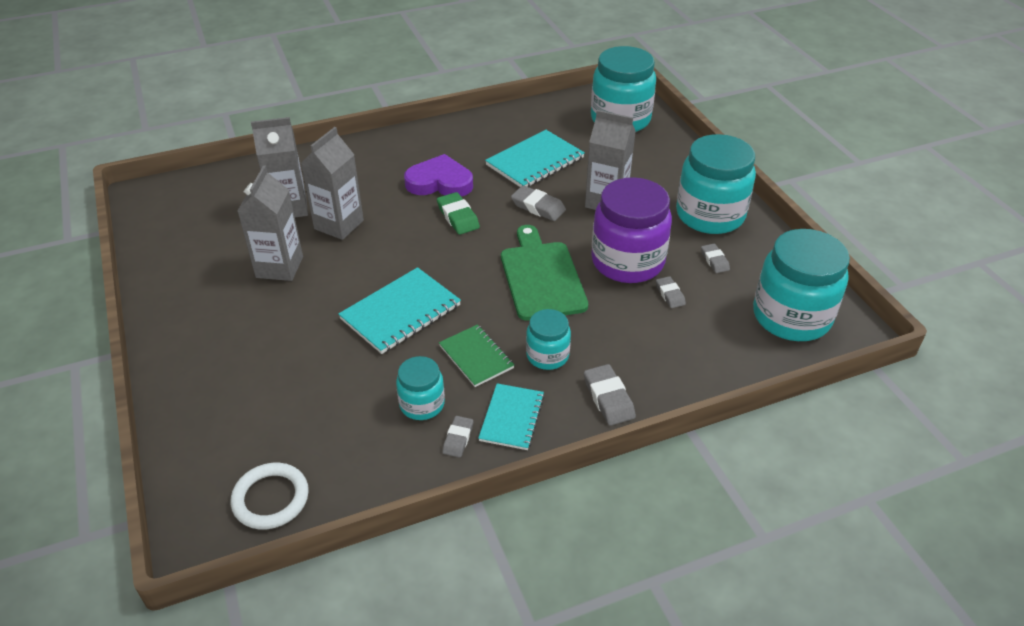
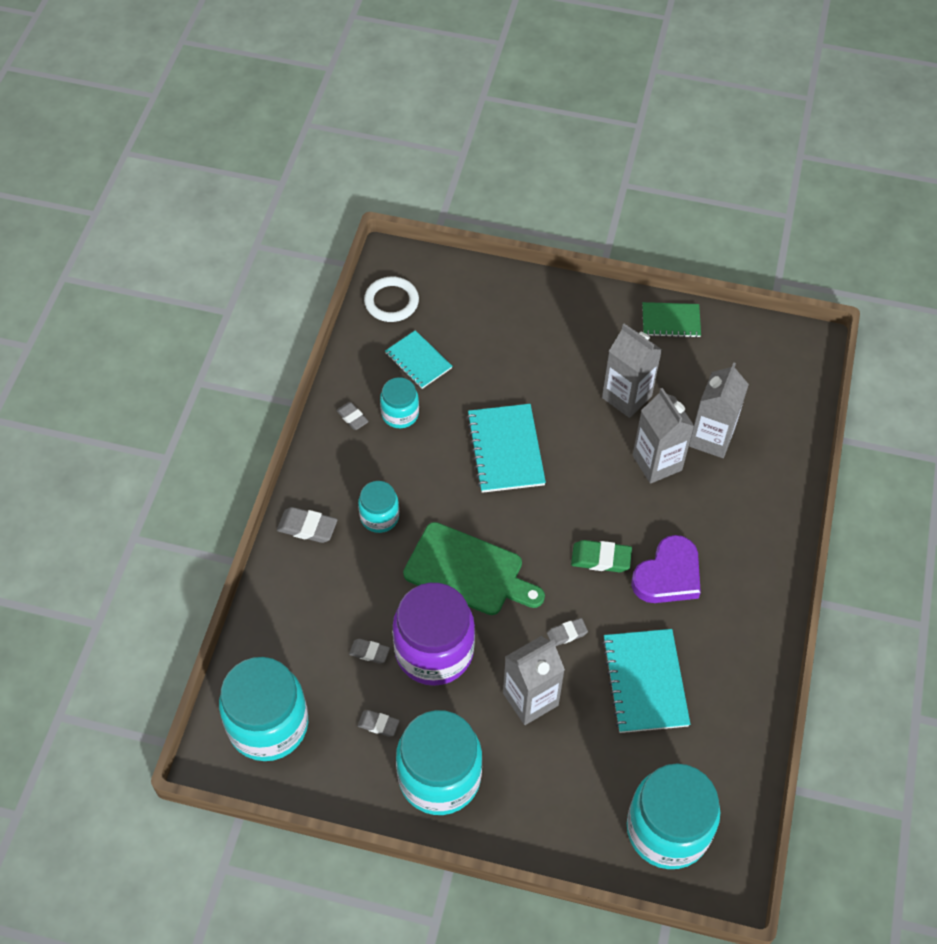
camera: 125 degrees right, 15 degrees up
(476, 357) = (417, 471): green notebook -> green notebook (671, 321)
(512, 418) = (342, 458): turquoise notebook -> turquoise notebook (418, 361)
(538, 207) = (567, 634): grey eraser -> grey eraser, size x0.64

